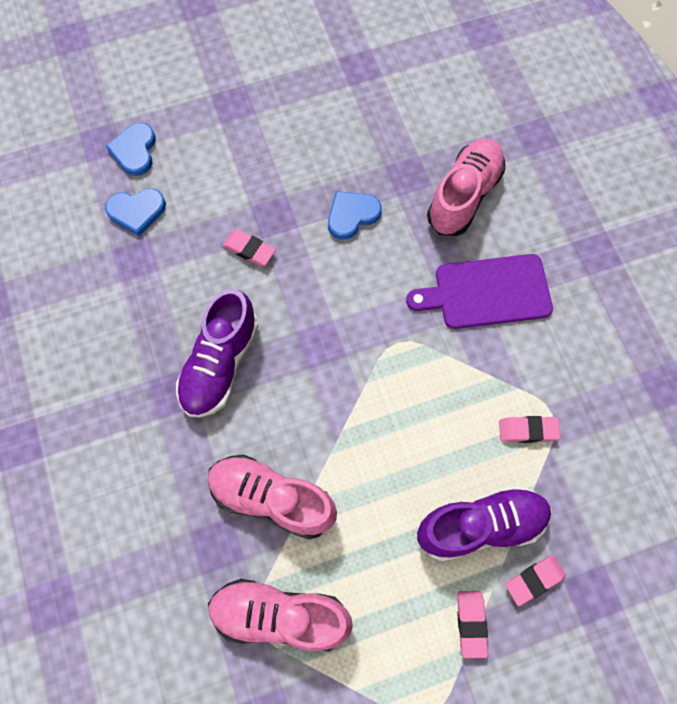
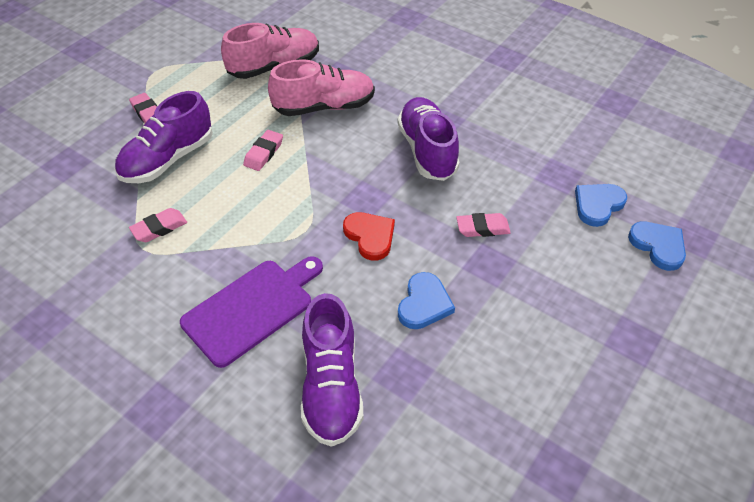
camera: 145 degrees right, 20 degrees down
(347, 301) = (370, 236): none -> red heart
(464, 196) = (331, 386): pink shoe -> purple shoe
(534, 580) = (113, 151): pink eraser -> pink eraser (264, 153)

